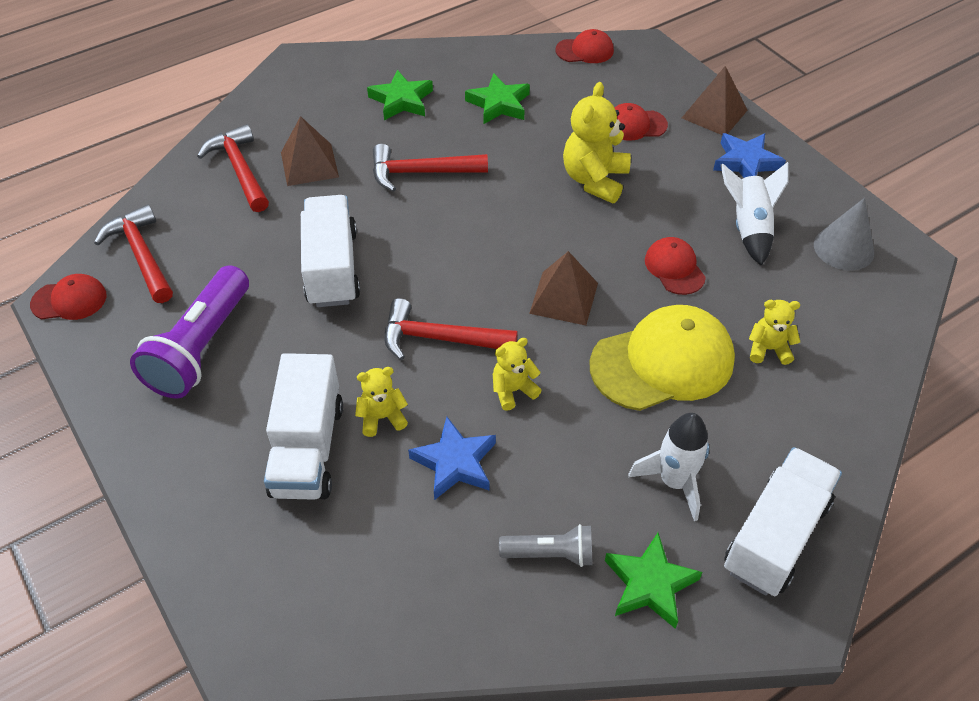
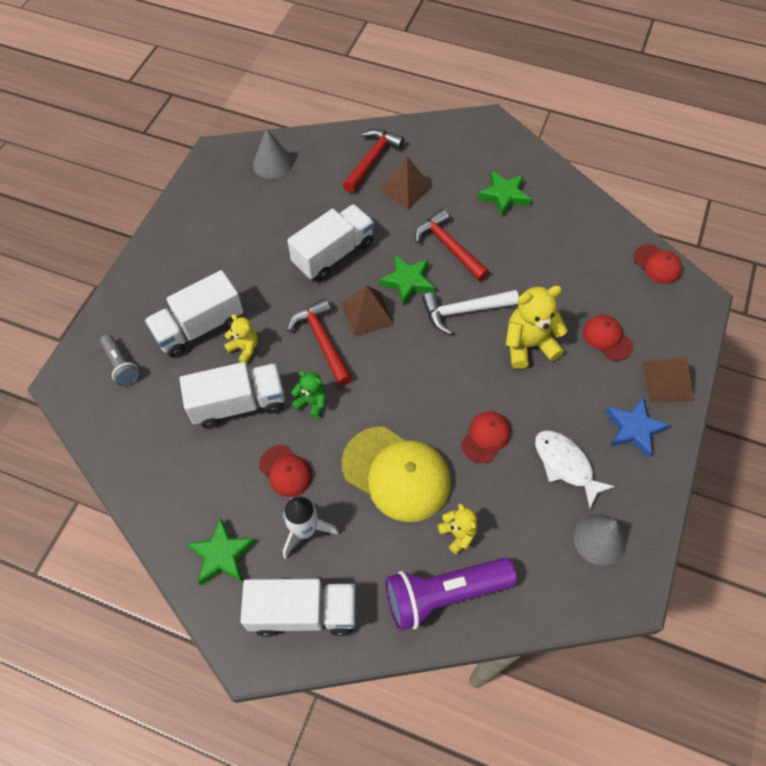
camera: 55 degrees right, 10 degrees up
(69, 300) = (219, 157): red cap -> red cap (285, 471)
(141, 255) = (272, 163): red hammer -> grey cone
(201, 347) = (230, 234): purple flashlight -> purple flashlight (443, 594)
(455, 463) = (238, 404): blue star -> white truck
(499, 104) = (551, 248): green star -> green star (407, 281)
(511, 204) = (464, 311): none -> white hammer
(513, 390) = (311, 402): yellow teddy bear -> green teddy bear
(550, 554) = (209, 489): grey flashlight -> grey flashlight (121, 365)
(563, 298) = (406, 387): brown pyramid -> brown pyramid (367, 313)
(749, 228) = (565, 465): white rocket -> white fish

